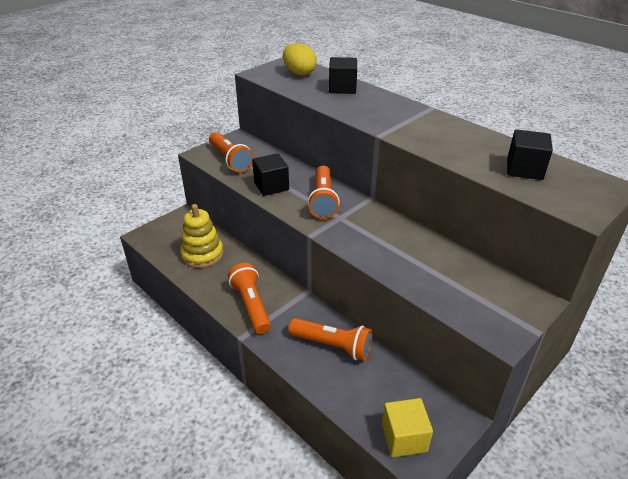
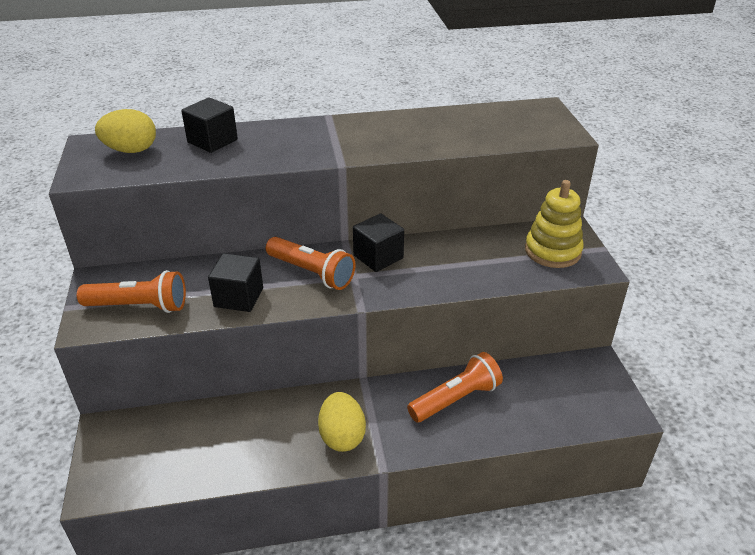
camera: 55 degrees left, 0 degrees up
(202, 254) = (206, 442): yellow stacking toy -> yellow stacking toy (552, 251)
(251, 306) = (342, 436): orange flashlight -> yellow egg
(404, 438) = (596, 408): yellow cube -> none
(524, 169) = (484, 126): black cube -> black cube (378, 257)

